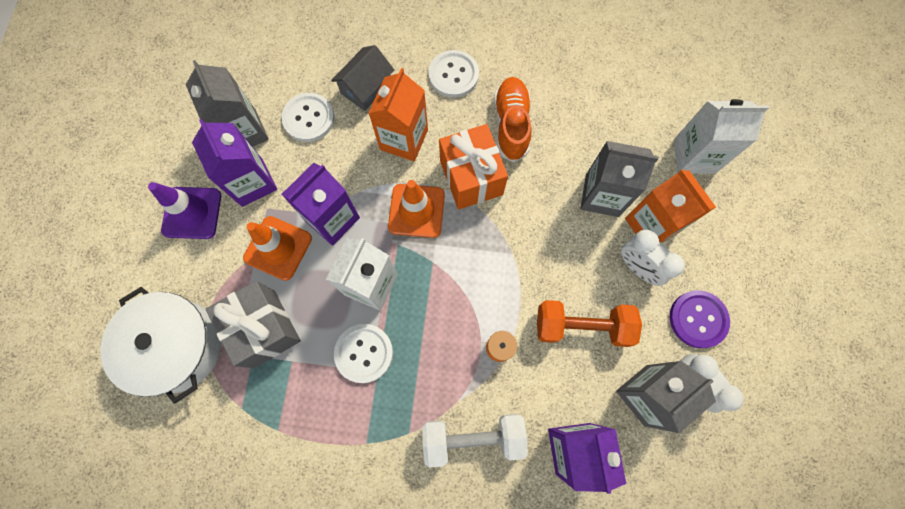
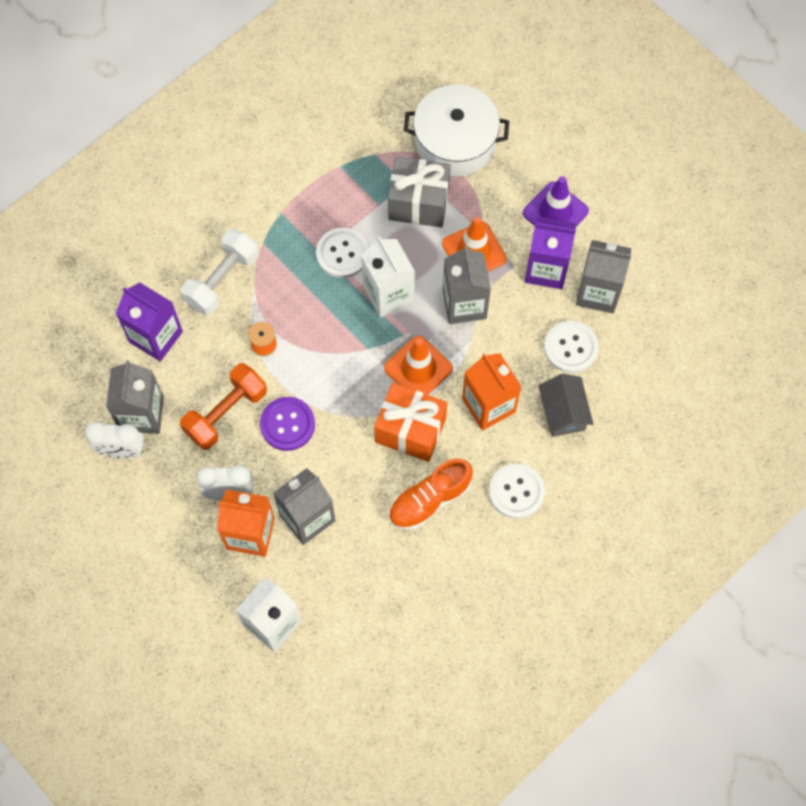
camera: 130 degrees right, 5 degrees down
(332, 219) = (464, 304): purple carton -> grey carton
(511, 124) = (429, 500): orange shoe -> orange shoe turned 105 degrees clockwise
(698, 319) = (154, 500): purple button -> purple button (287, 424)

